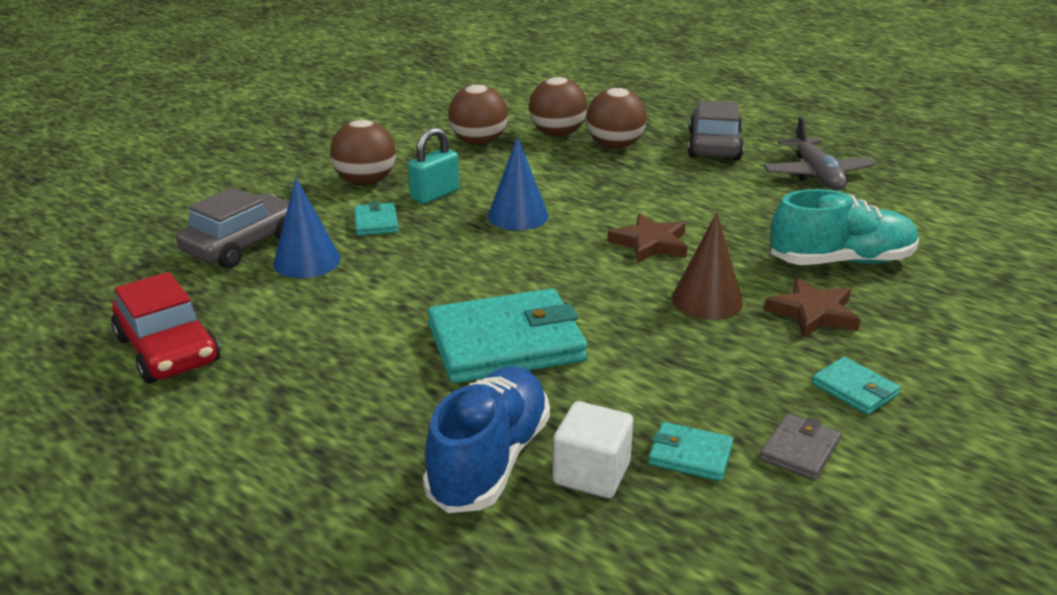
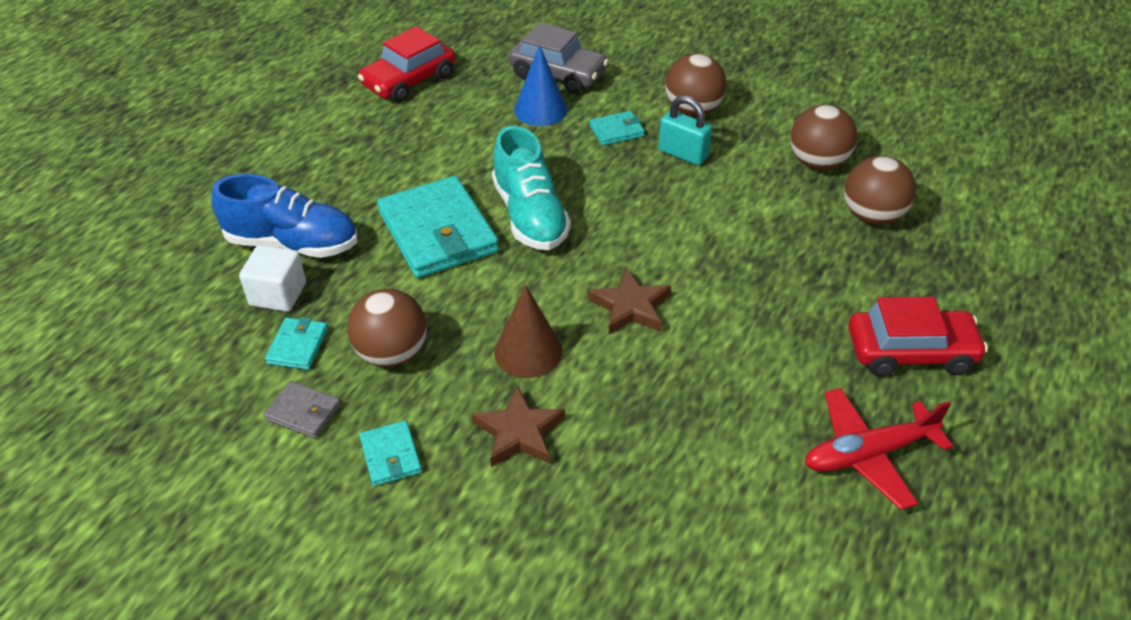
camera: 80 degrees right, 15 degrees up
(518, 216) = (659, 211): blue cone -> none
(615, 146) = (862, 264): brown ball -> brown ball (392, 353)
(714, 146) = (910, 352): grey car -> red car
(817, 175) = (868, 454): grey plane -> red plane
(841, 261) = (635, 463): turquoise shoe -> turquoise shoe (530, 215)
(854, 389) = (390, 455): turquoise wallet -> turquoise wallet turned 60 degrees counterclockwise

